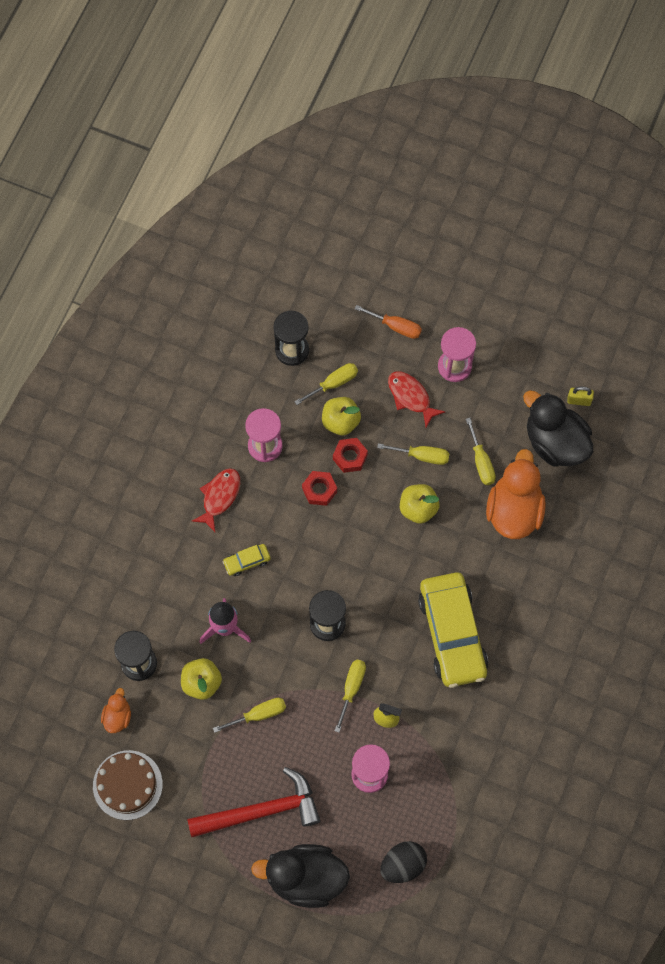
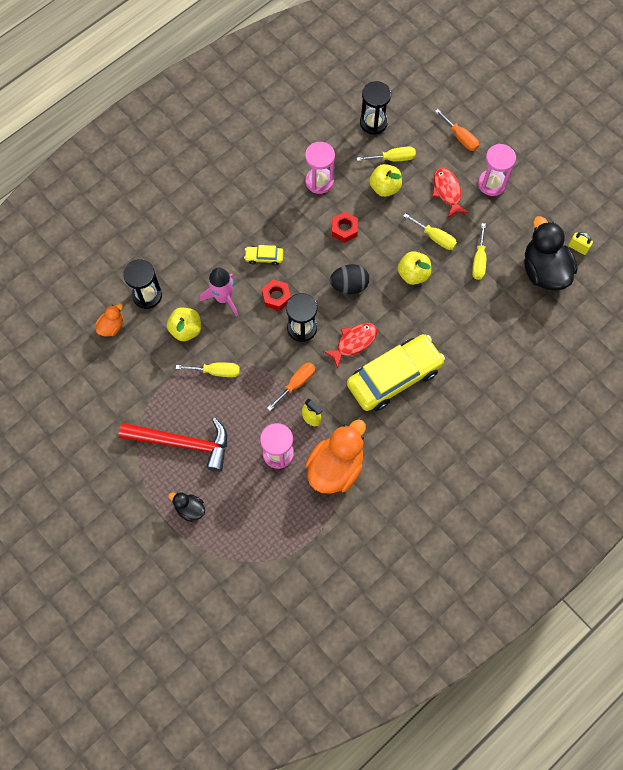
camera: 25 degrees right, 0 degrees up
(127, 785) = (93, 379): brown cake -> none
(219, 497) = (267, 203): red fish -> red fish (353, 342)
(305, 878) = (190, 509): black duck -> black duck, size x0.48
(350, 457) = (379, 215): red nut -> red nut (276, 297)
(351, 688) = (296, 383): yellow screwdriver -> orange screwdriver
(403, 865) = (270, 534): black egg -> black egg (349, 285)
(452, 633) = (394, 377): yellow car -> yellow car turned 135 degrees counterclockwise
(514, 510) = (487, 307): orange duck -> orange duck (335, 467)

